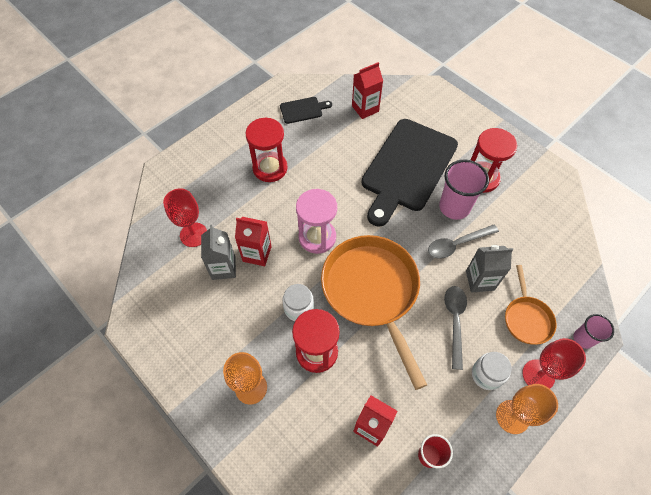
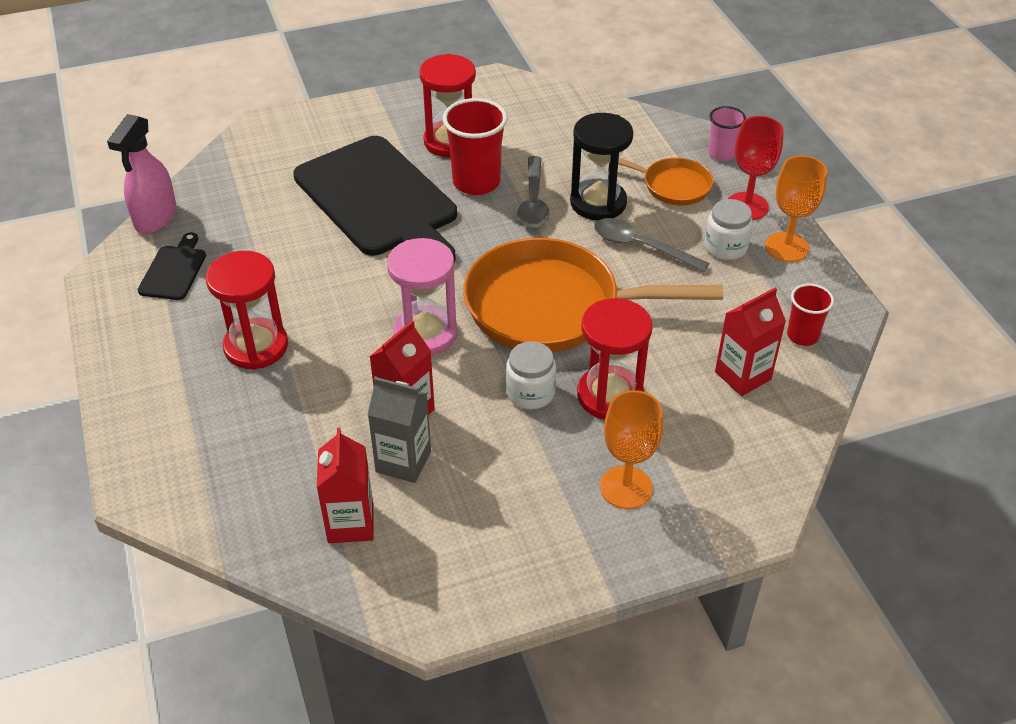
camera: 65 degrees left, 15 degrees down
(193, 234) = (312, 483): red goblet -> none
(334, 84) = (155, 218): none -> pink spray bottle
(365, 109) = (236, 203): red carton -> red carton (350, 523)
(454, 207) = (476, 182): pink cup -> red cup
(480, 280) = (598, 203): grey carton -> black hourglass

